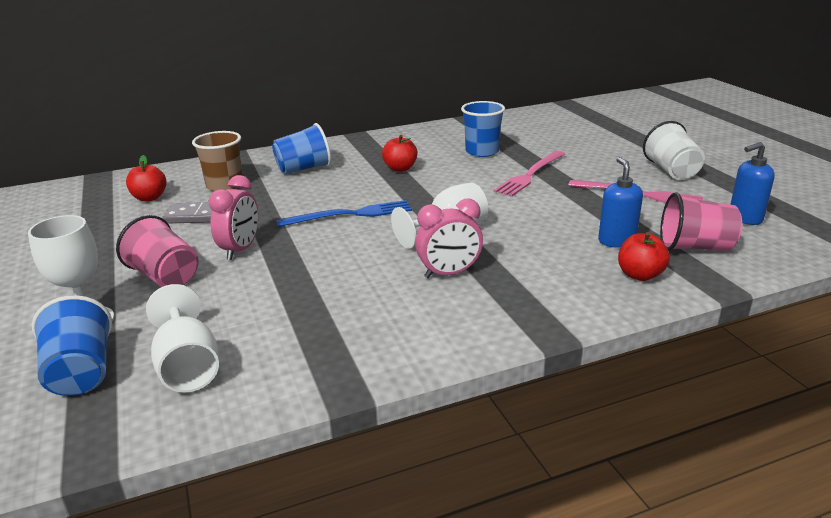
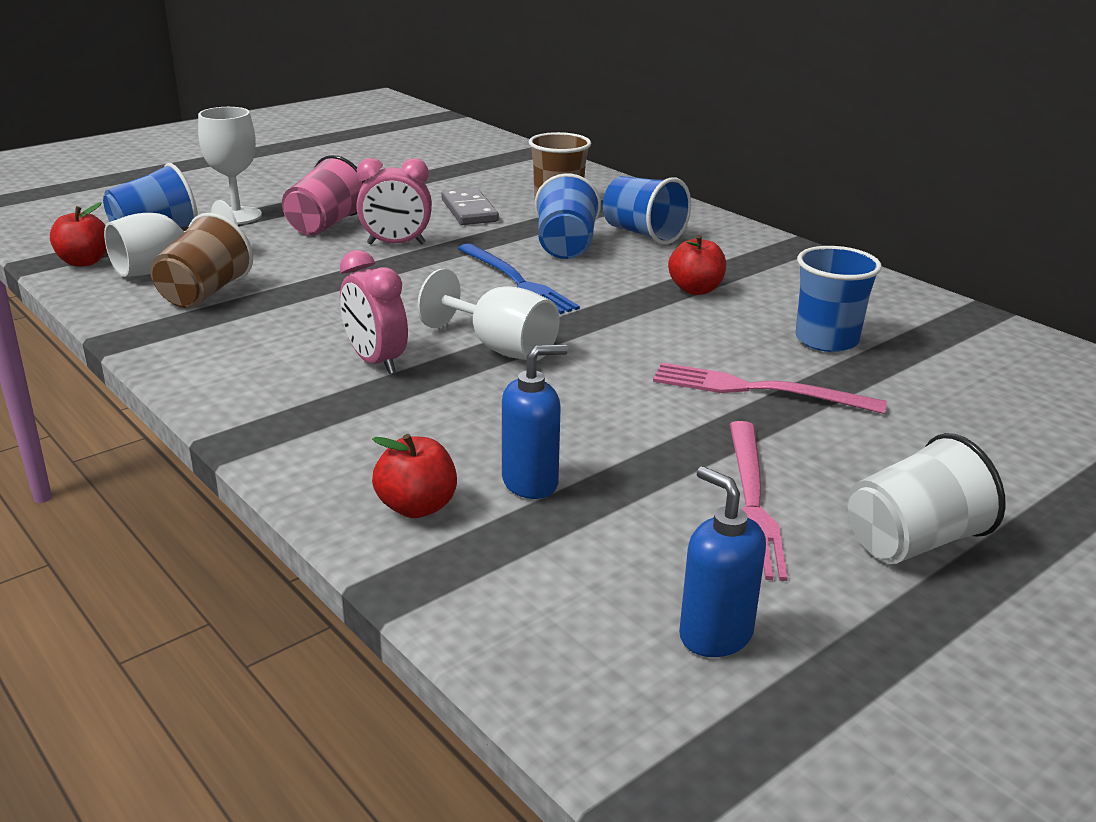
camera: 70 degrees right, 0 degrees up
(149, 198) = (502, 181): red apple -> red apple (84, 262)
(273, 343) = (204, 294): none -> brown cup
(303, 193) = (565, 246): none -> blue cup
(695, 247) = (543, 564): pink cup -> none

